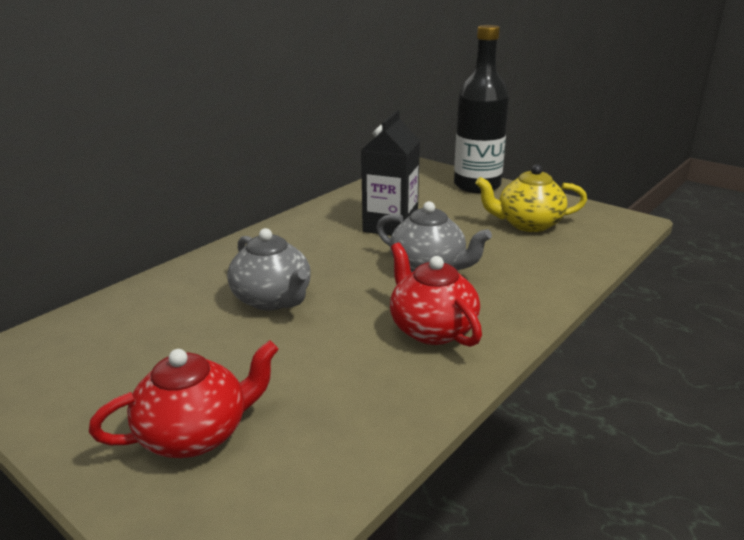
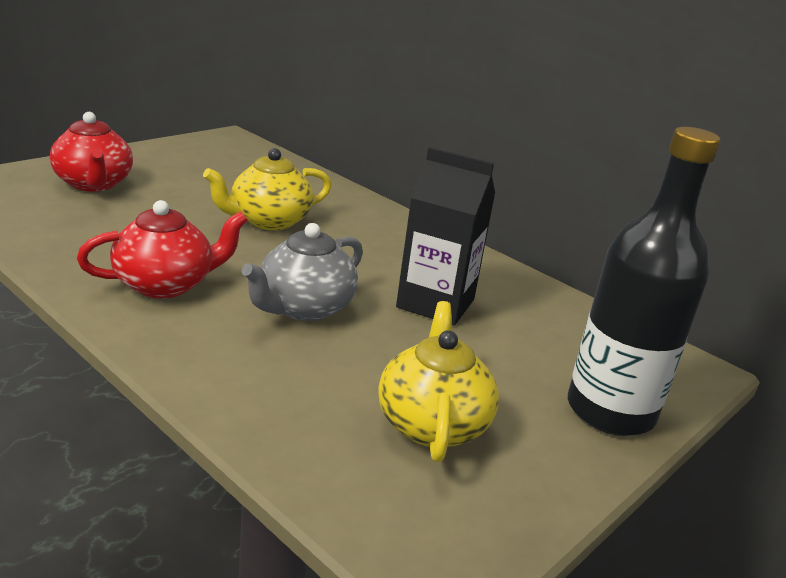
camera: 90 degrees right, 0 degrees up
(272, 299) = (269, 221): grey teapot -> yellow teapot

